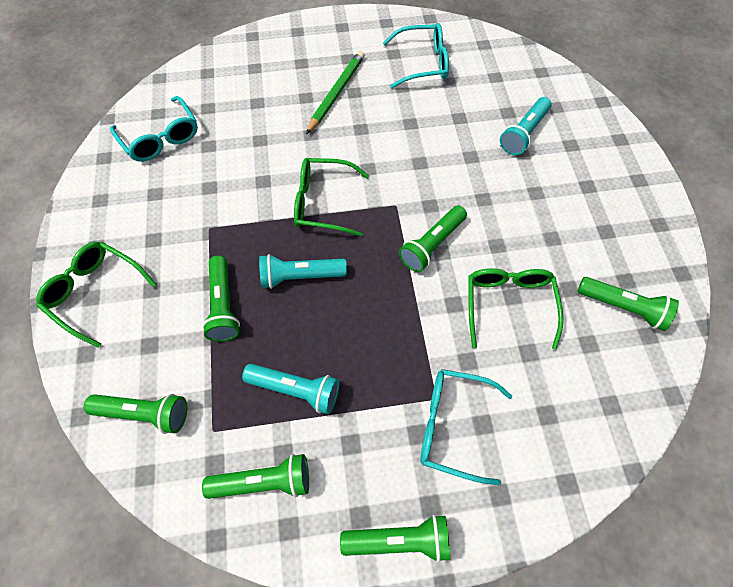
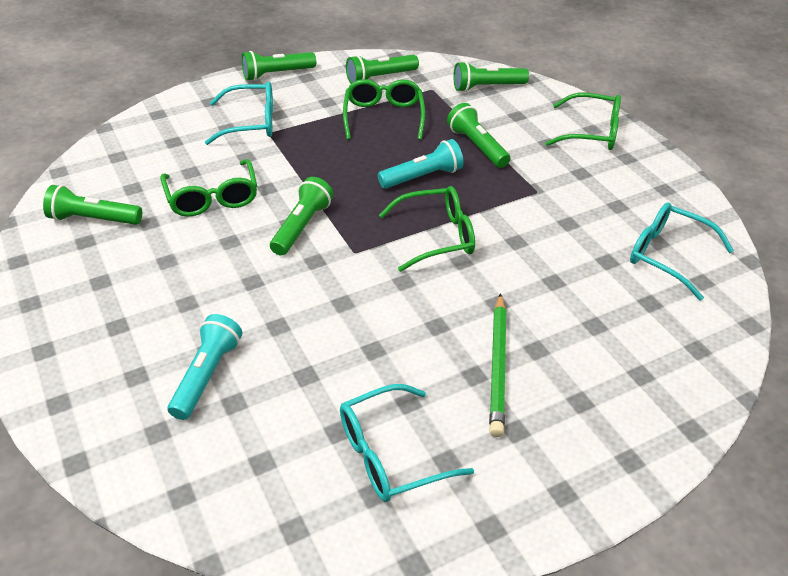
camera: 160 degrees right, 20 degrees down
(296, 389) = (383, 116): turquoise flashlight -> green glasses

